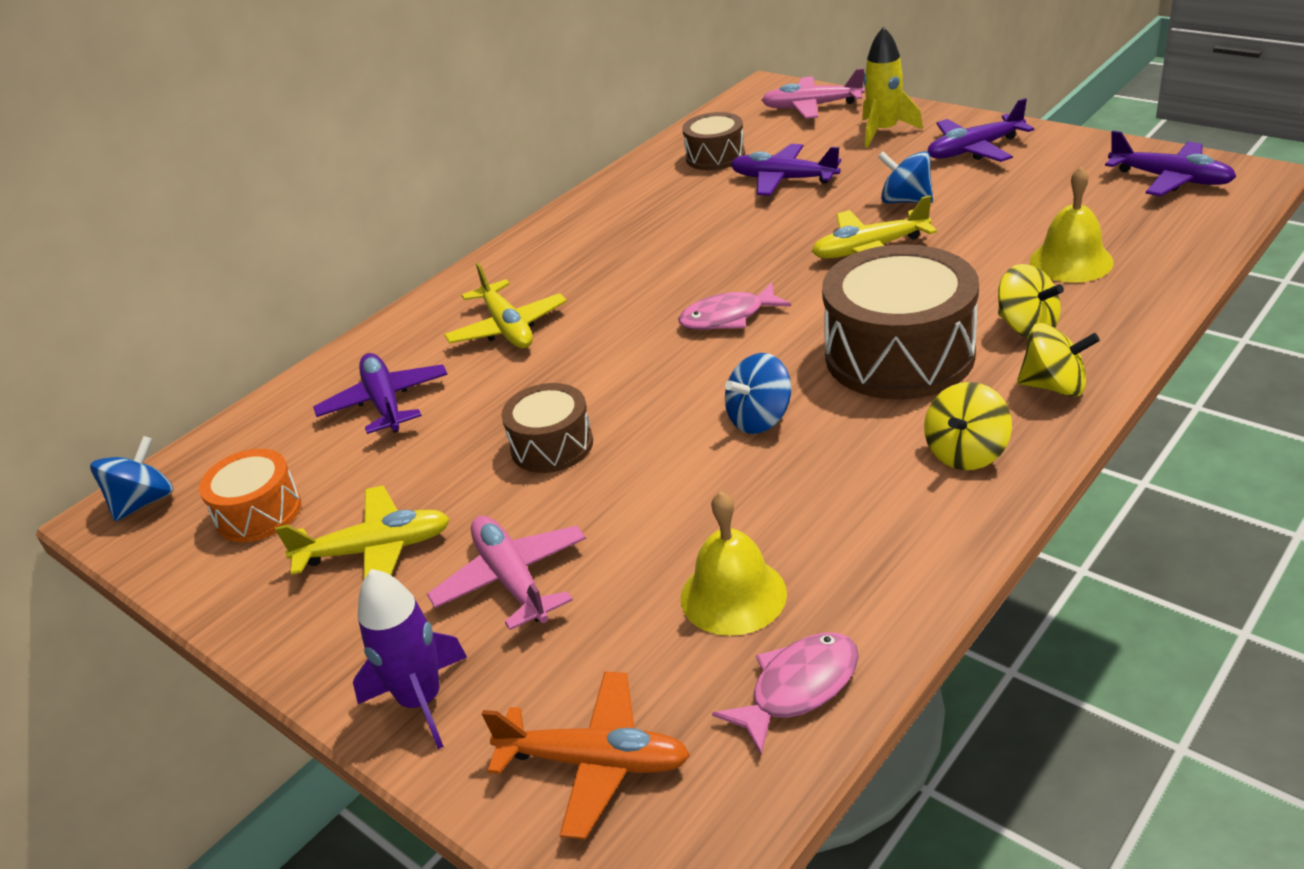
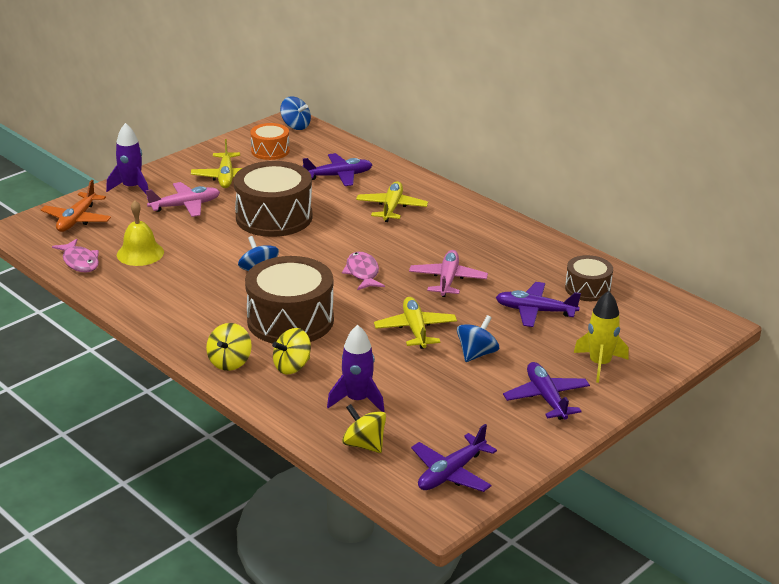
camera: 90 degrees right, 5 degrees down
(507, 328) = (391, 208): yellow plane -> yellow plane turned 120 degrees clockwise
(552, 446) = (274, 217): brown drum -> brown drum, size x1.84
(783, 179) = (535, 311): purple plane -> purple plane turned 105 degrees counterclockwise
(811, 106) = (664, 339): pink plane -> pink plane (448, 280)
(966, 453) = (193, 324): yellow spinning top -> yellow spinning top (364, 444)
(1071, 261) = (357, 400): yellow bell -> purple rocket

